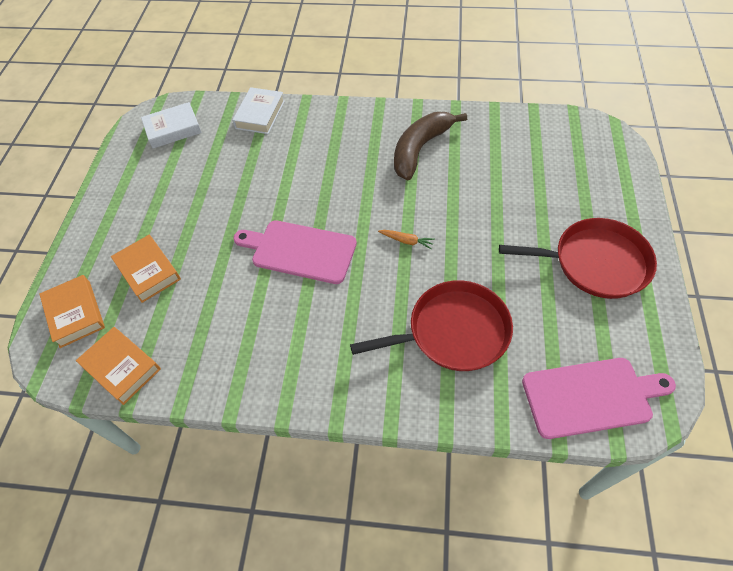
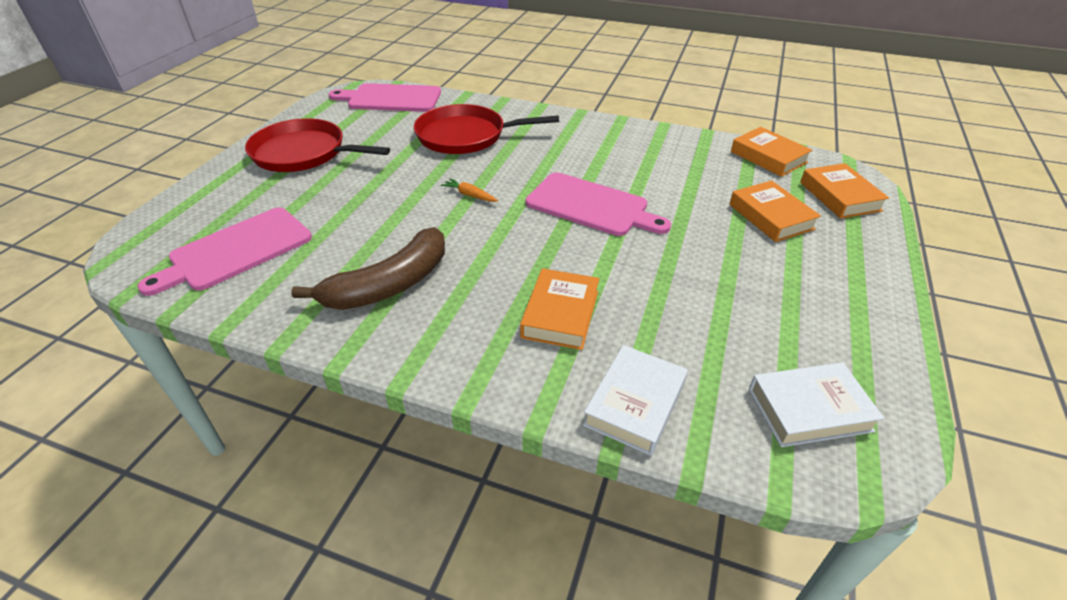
camera: 170 degrees left, 15 degrees down
(306, 152) = (560, 314): none -> orange book
(541, 151) = (236, 251): none -> pink cutting board

